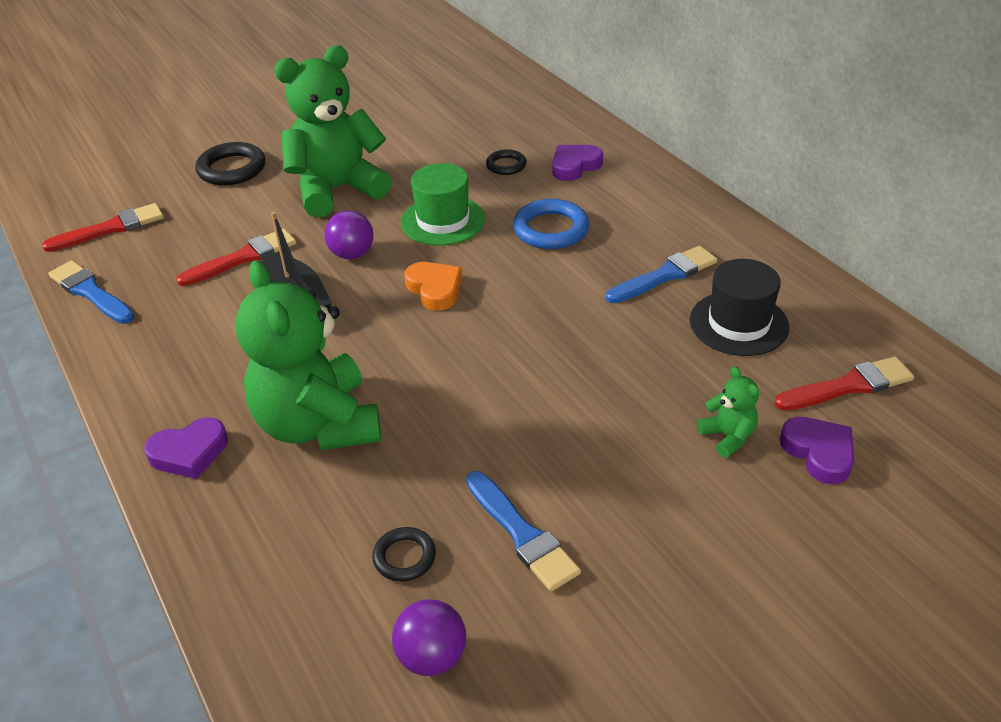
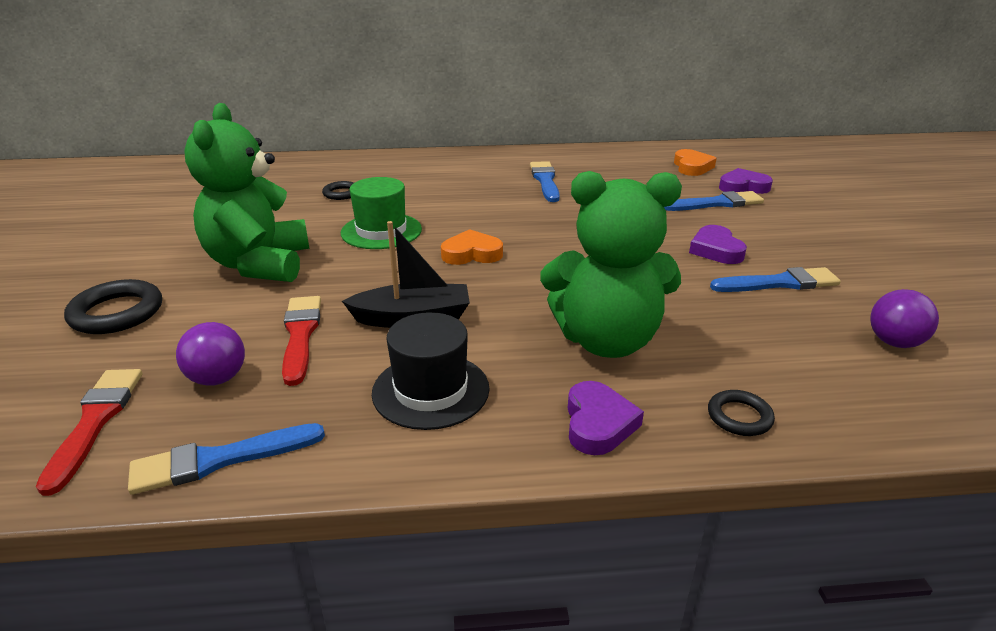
camera: 65 degrees left, 10 degrees down
(352, 254) = (375, 278): purple ball -> purple ball (218, 378)
(404, 557) = (789, 332): black ring -> black ring (739, 417)
(551, 229) = (449, 199): blue ring -> none
(574, 166) = (381, 174): purple heart -> purple heart (716, 250)
(728, 437) = (716, 203): green teddy bear -> blue brush
(738, 323) = (614, 175): black hat -> black hat (430, 390)
(848, 386) = (692, 167): red brush -> orange heart

